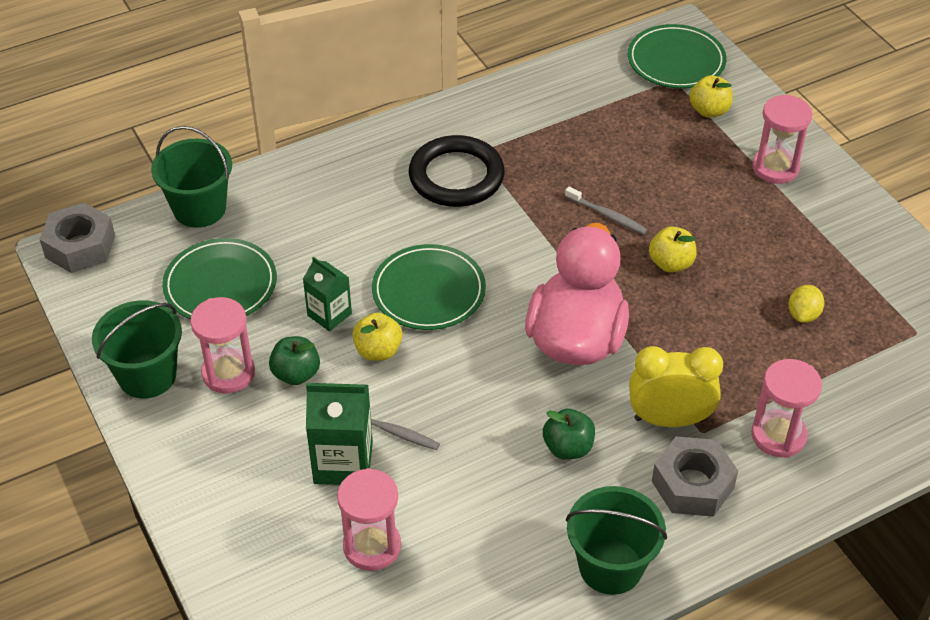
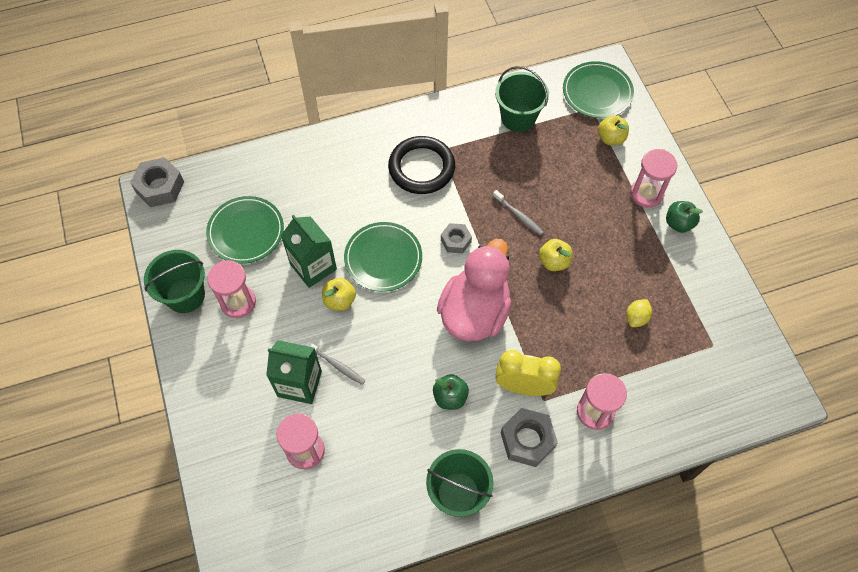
camera: 10 degrees right, 15 degrees up
(199, 209) = (243, 168): green bucket -> green bucket (518, 118)
(296, 374) = (282, 310): green apple -> green apple (678, 223)
(329, 314) = (313, 266): green carton -> green carton, size x1.57
(527, 256) = (456, 241): none -> grey nut

